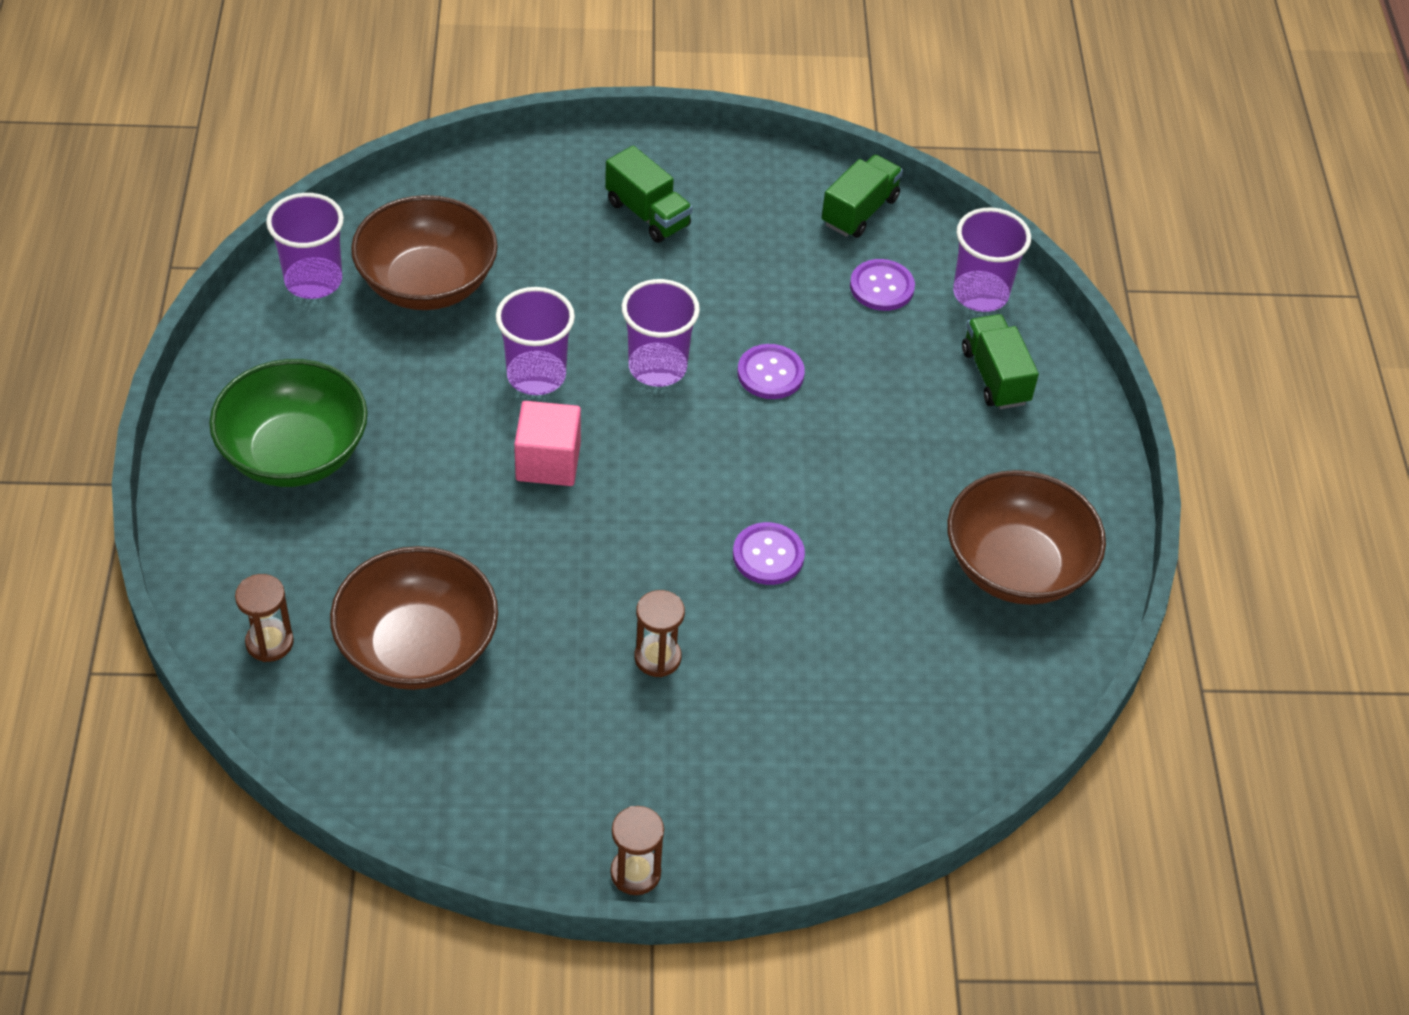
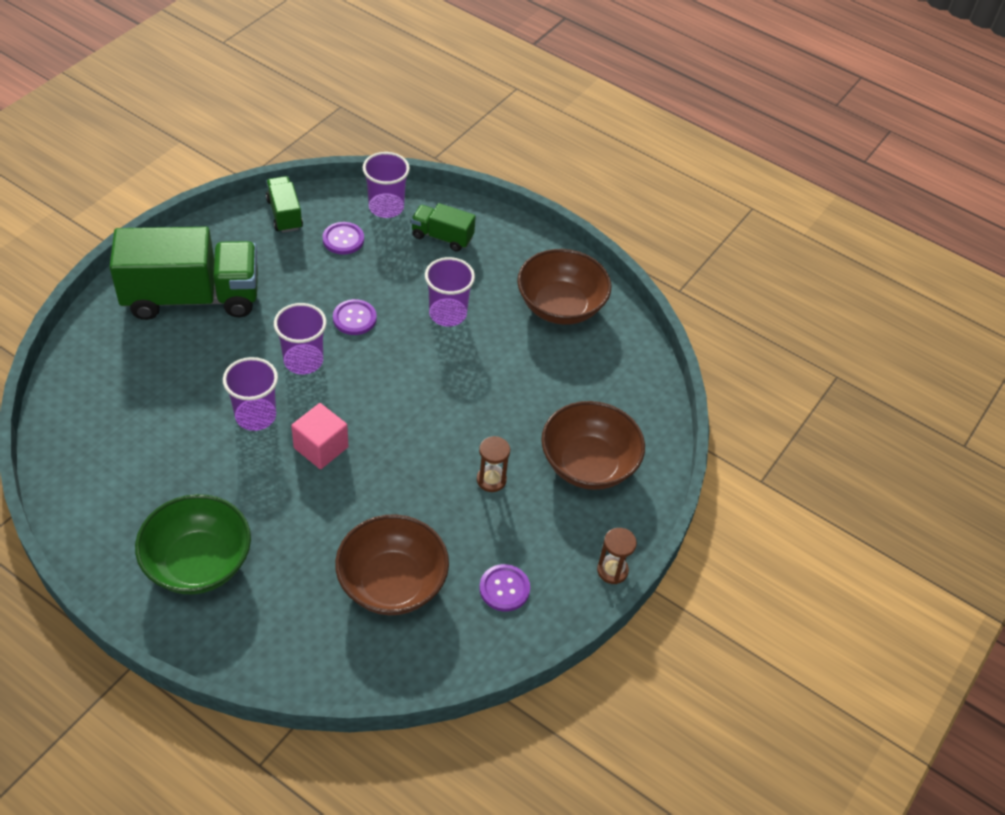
camera: 55 degrees left, 0 degrees up
(269, 642) = (325, 654): brown hourglass -> none
(313, 280) = (73, 477): purple cup -> purple cup (447, 314)
(427, 283) = (135, 424): brown bowl -> brown bowl (588, 464)
(647, 214) = (192, 297): green truck -> green truck, size x2.10
(768, 555) = (468, 394): purple button -> purple button (504, 589)

